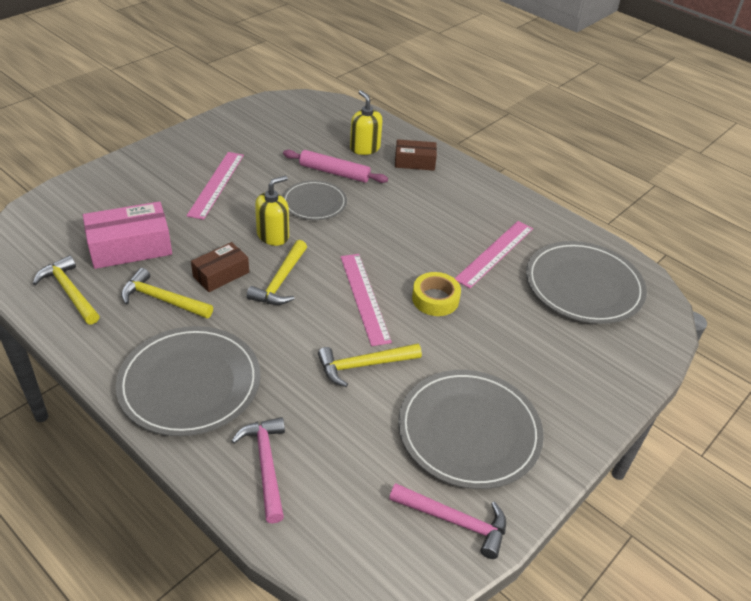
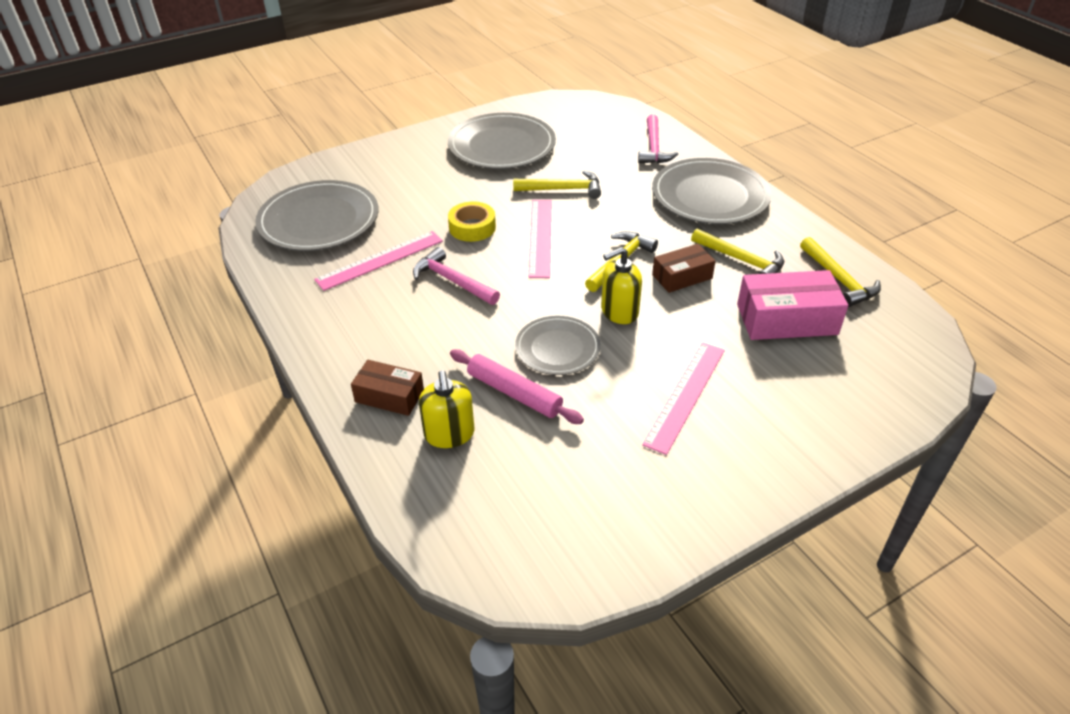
camera: 160 degrees left, 0 degrees up
(454, 521) = (538, 112): pink hammer -> pink hammer (452, 281)

